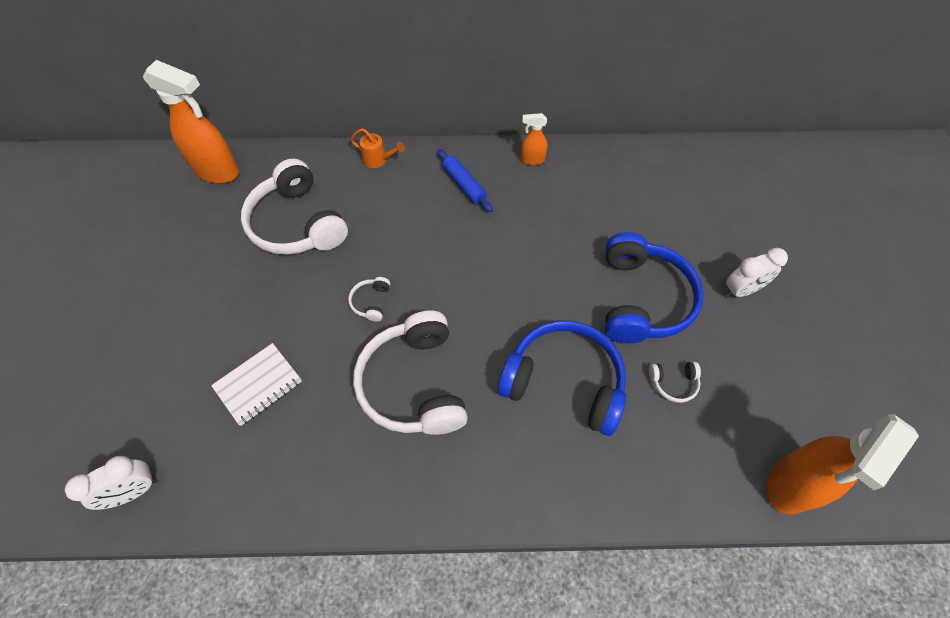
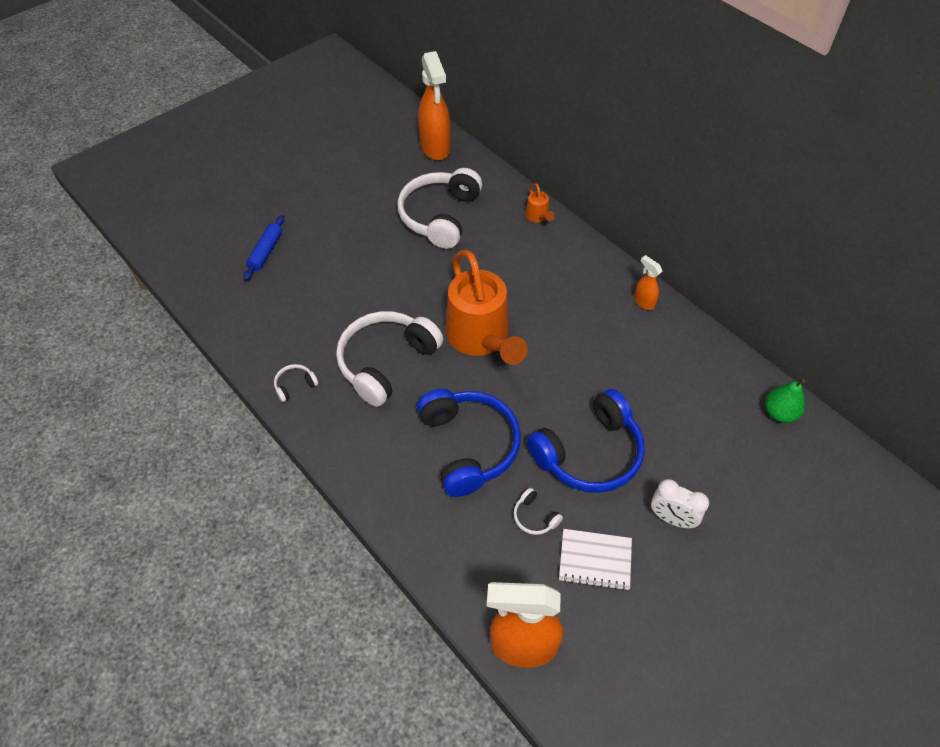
camera: 50 degrees right, 5 degrees down
(134, 491) = (203, 283): white clock -> none
(258, 384) = (312, 286): white notebook -> white notebook (595, 560)
(371, 302) = (422, 297): white headphones -> white headphones (295, 385)
(461, 290) = (481, 338): none -> orange watering can
(464, 185) = (572, 278): blue rolling pin -> blue rolling pin (266, 252)
(699, 161) = (779, 413): none -> green pear

